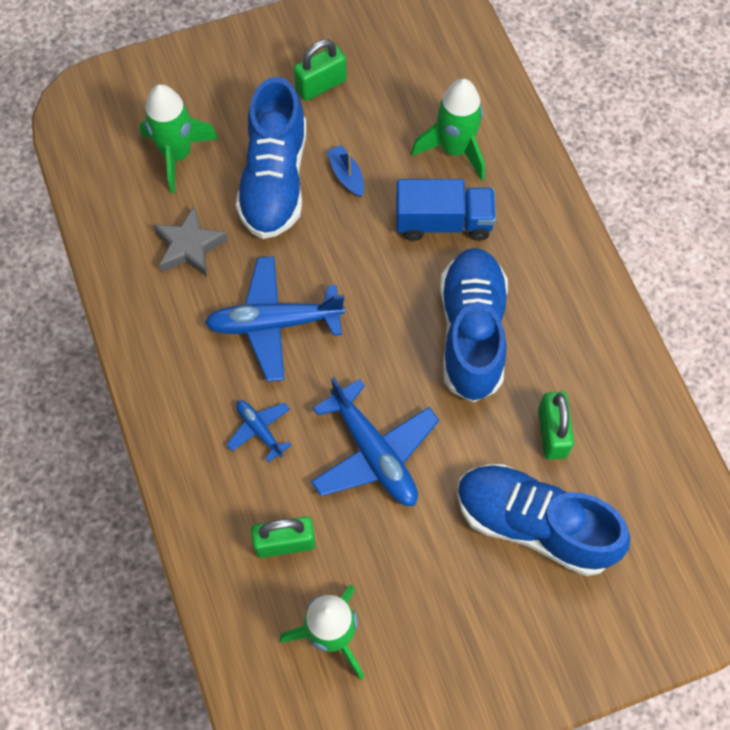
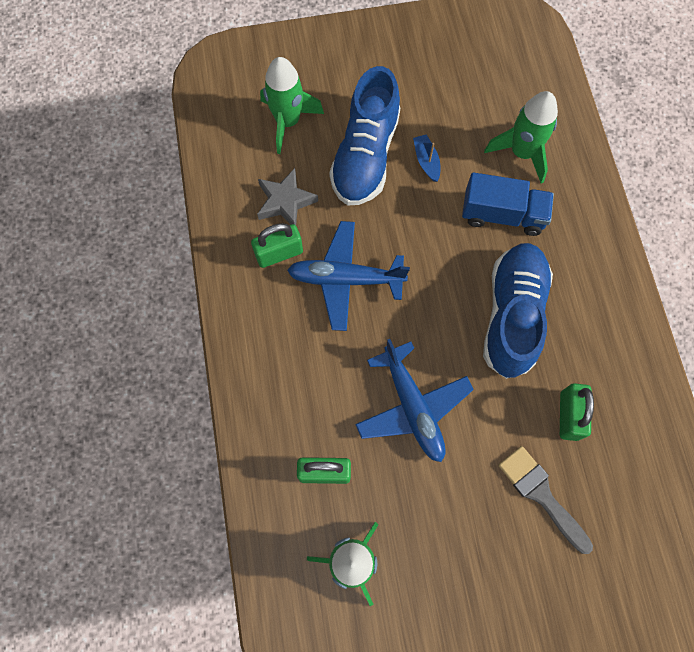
camera: 10 degrees right, 5 degrees up
(259, 430) = (318, 370): blue plane -> none
(321, 85) = (417, 80): green padlock -> green padlock (279, 253)
(534, 524) = (541, 495): blue shoe -> grey brush

